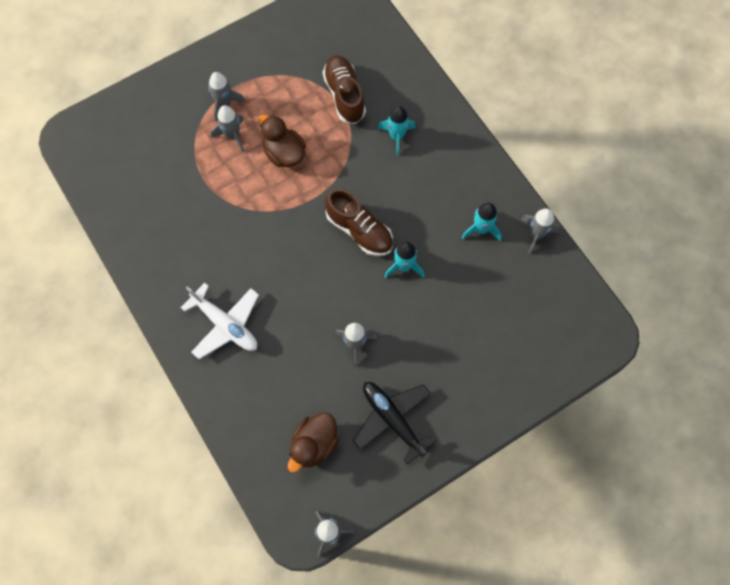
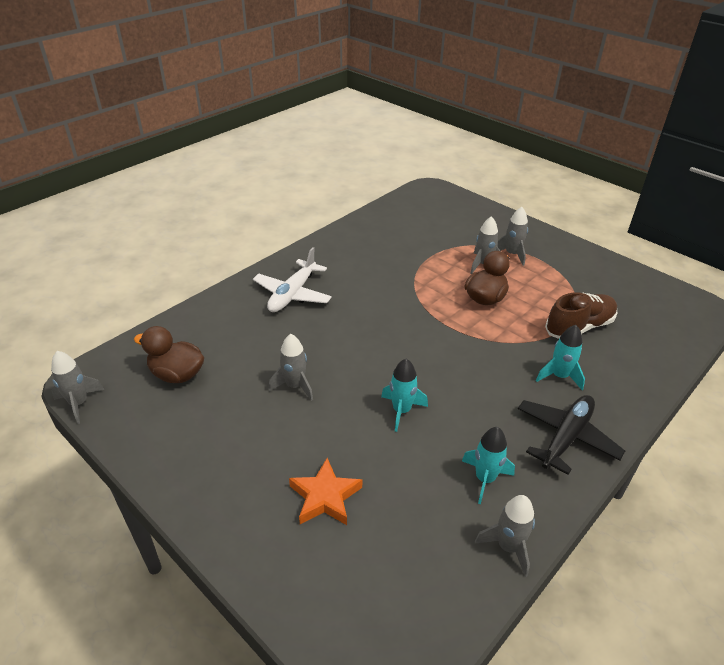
camera: 75 degrees right, 30 degrees down
(359, 230) = (428, 366): brown shoe -> none
(392, 419) = (211, 433): black plane -> black plane (566, 437)
(473, 341) = (325, 497): none -> orange star

